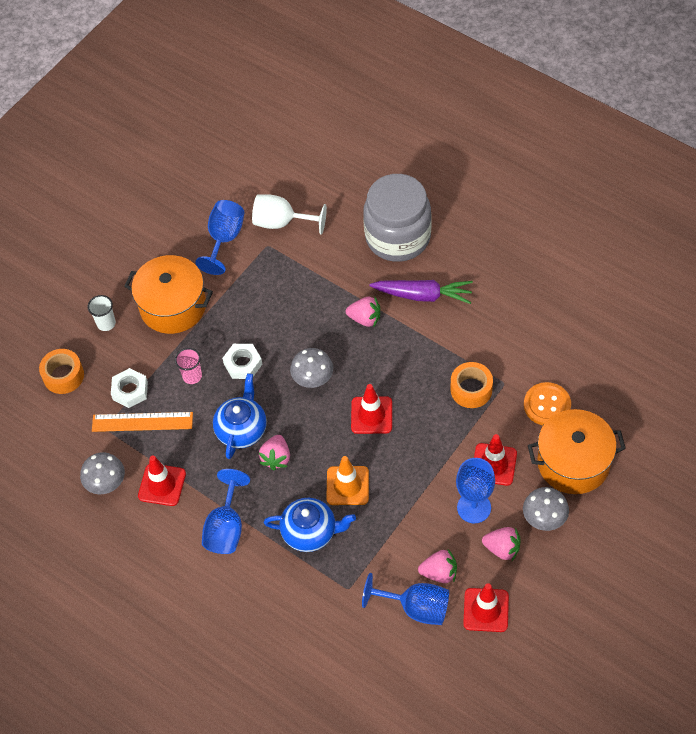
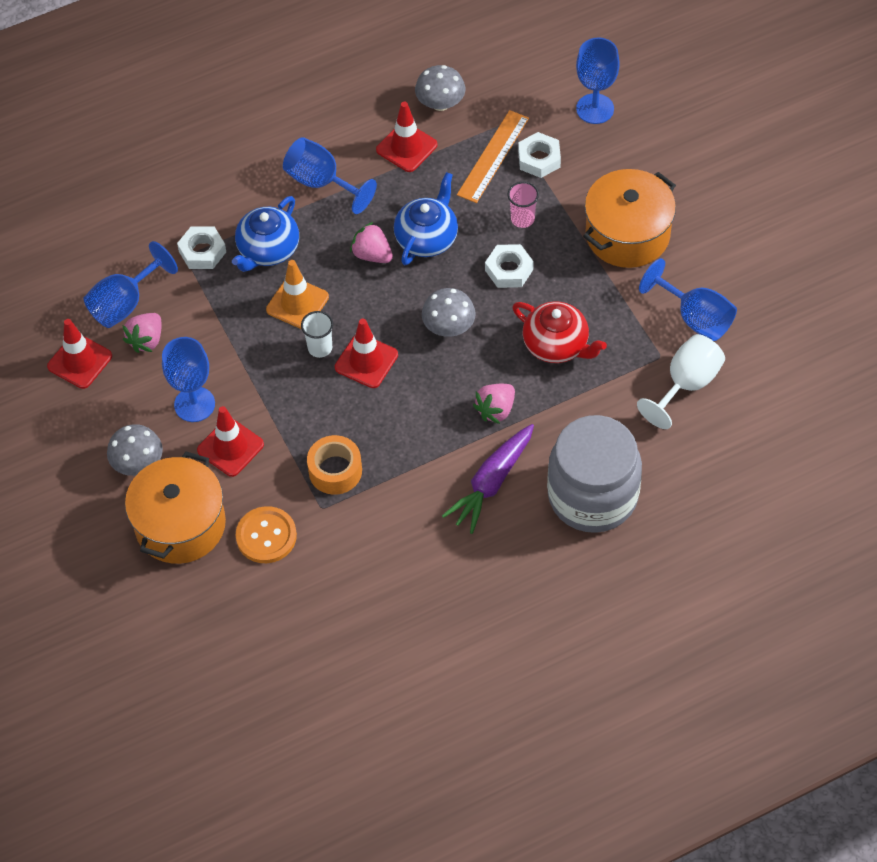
camera: 115 degrees right, 0 degrees up
(63, 376) = (595, 109): orange tape -> blue goblet
(106, 323) = (641, 167): white cup -> white cup (320, 348)
(242, 429) = (427, 238): blue teapot -> blue teapot turned 105 degrees counterclockwise
(291, 307) = (557, 345): none -> red teapot
(337, 578) = (202, 251): none -> white nut
(502, 548) = (132, 407): pink strawberry -> none

